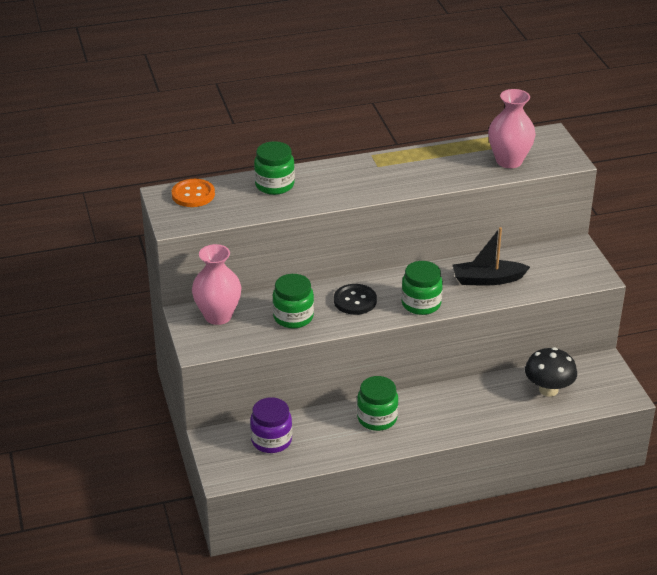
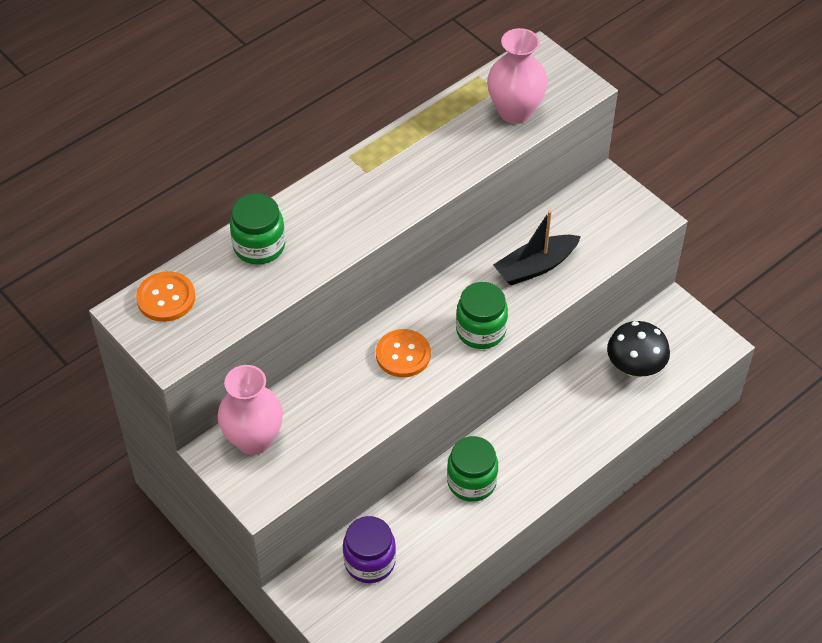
camera: 25 degrees left, 15 degrees up
(293, 317) = (345, 407): green jar -> none
(355, 301) = (403, 354): black button -> orange button

